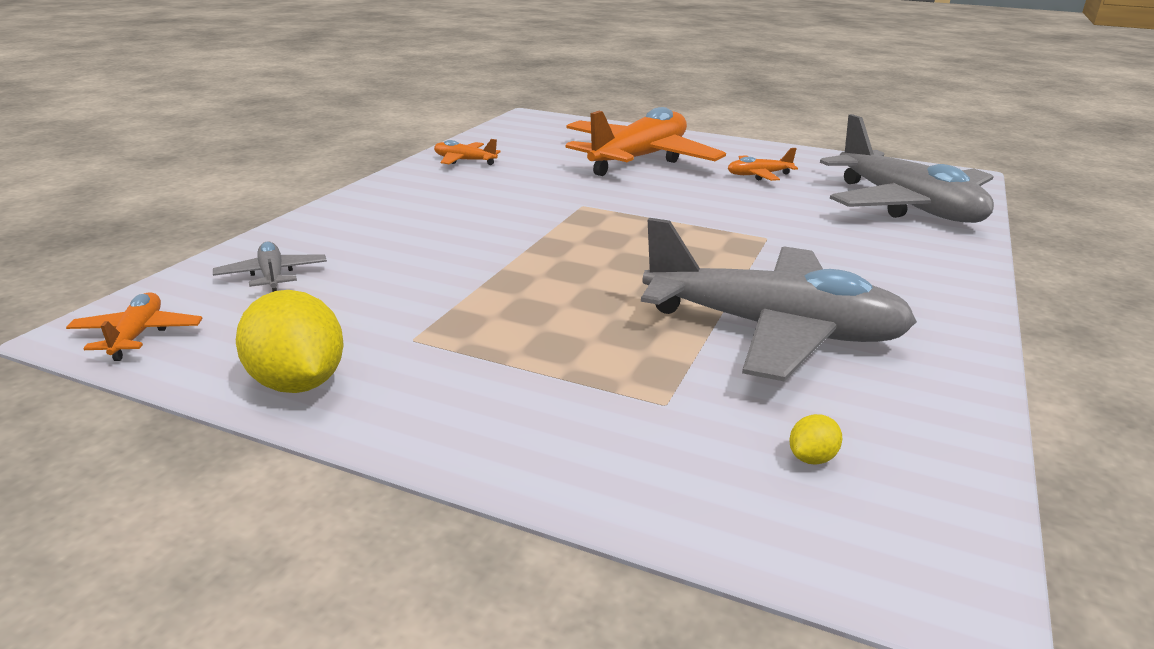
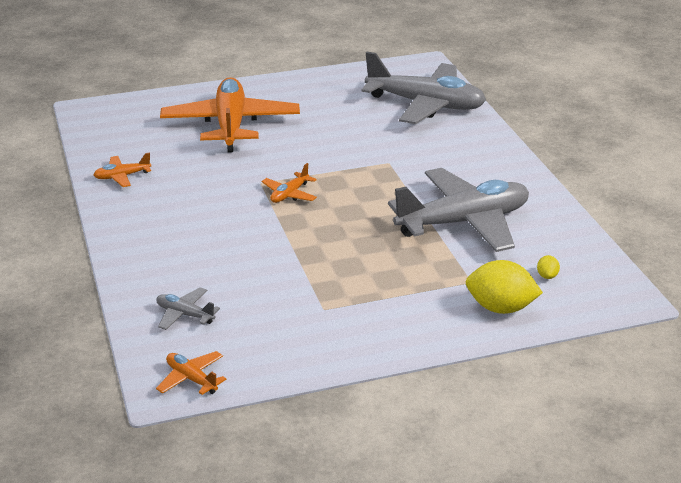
camera: 40 degrees left, 5 degrees up
(297, 383) = (316, 355): yellow lemon -> yellow lemon (500, 308)
(758, 175) = (320, 111): orange plane -> orange plane (289, 194)

